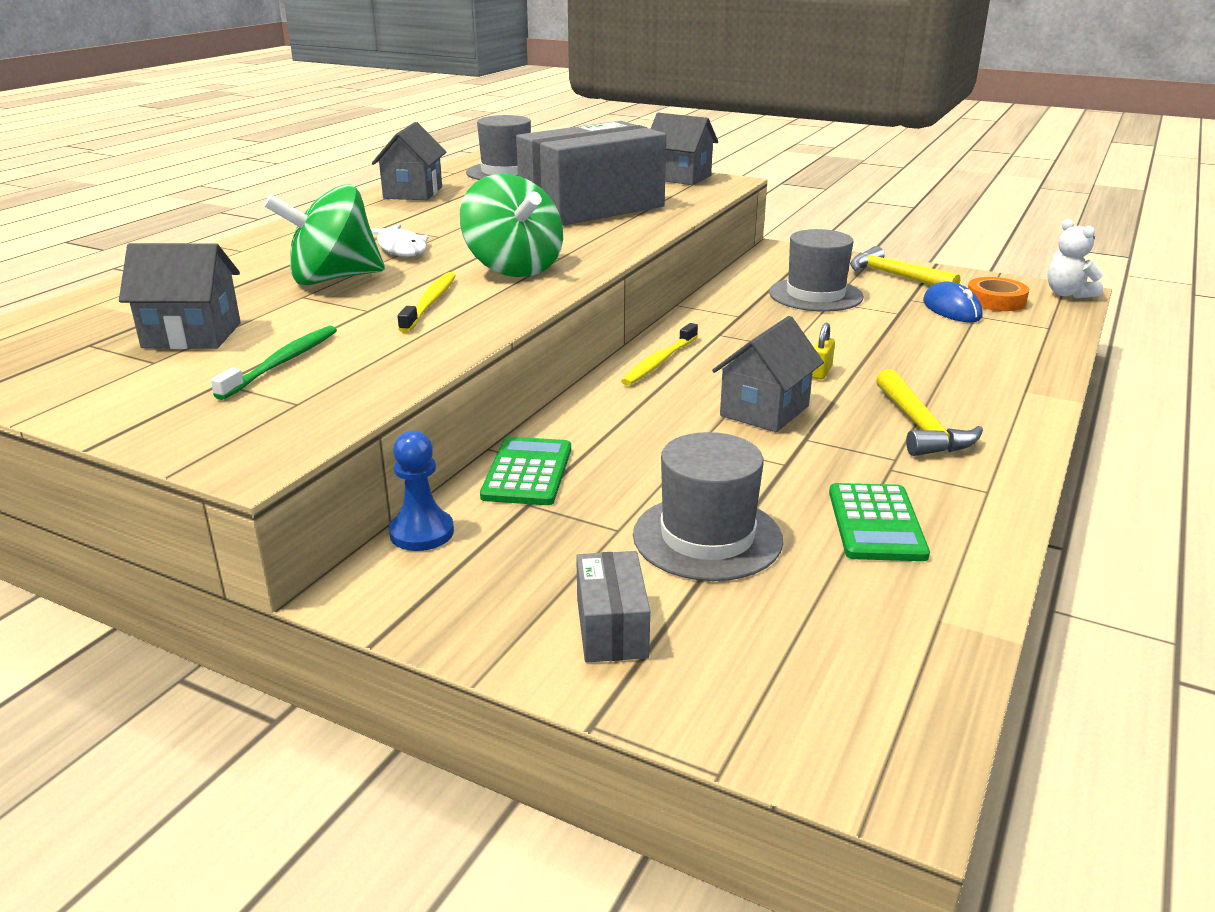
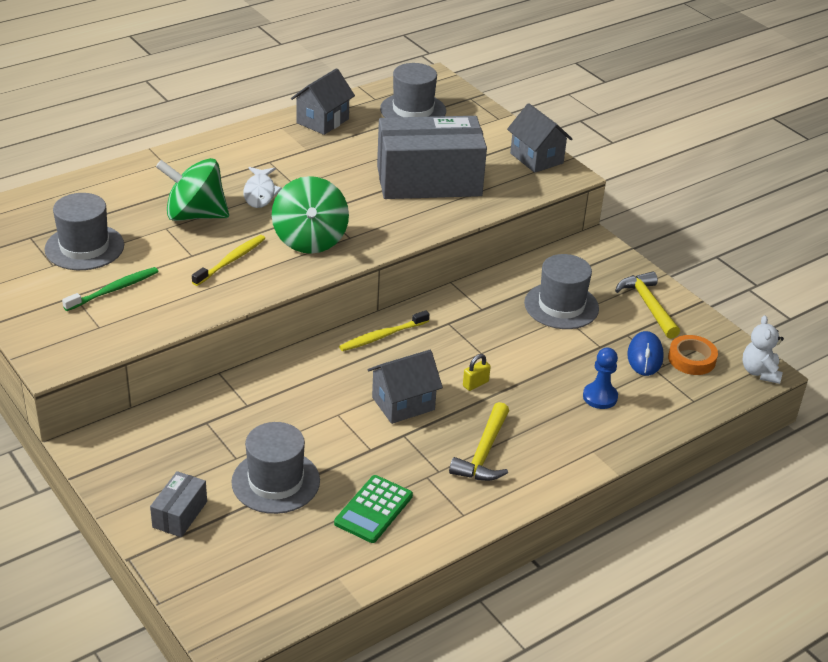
camera: 25 degrees right, 10 degrees up
(192, 335) = (84, 247): grey house -> grey hat
(421, 533) = (139, 420): blue pawn -> blue pawn (600, 397)
(527, 472) = (224, 399): green calculator -> none

